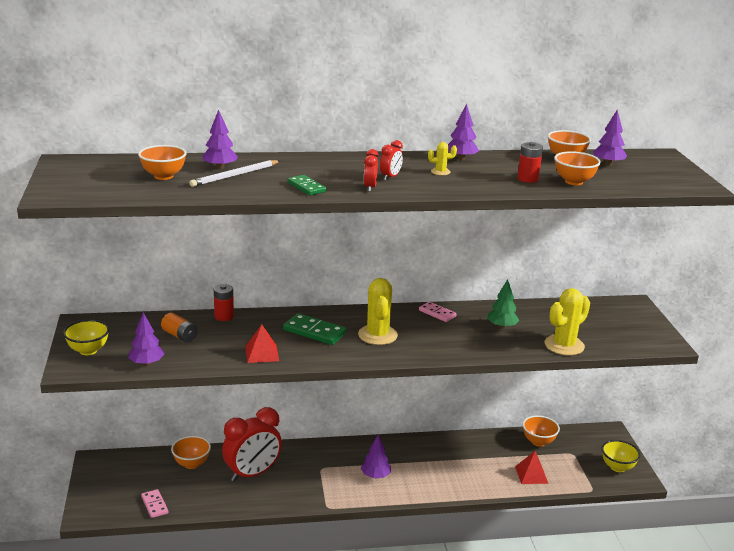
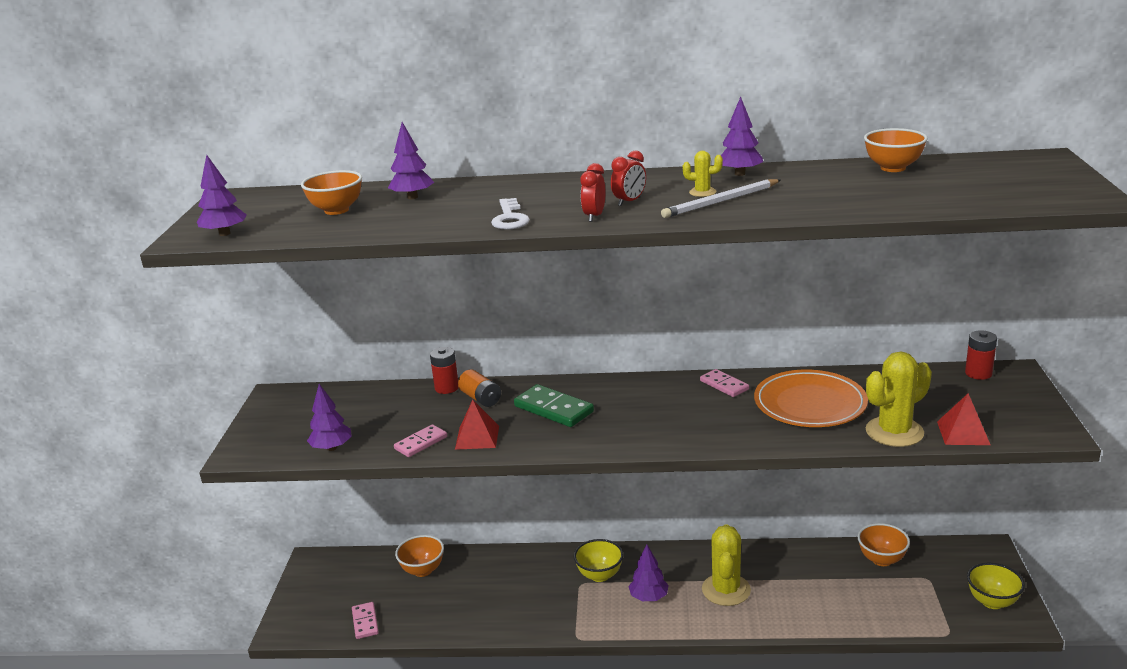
camera: 15 degrees right, 0 degrees up
(88, 350) = (270, 430): yellow bowl -> yellow bowl (599, 575)
(180, 336) = (384, 412): orange battery -> orange battery (480, 398)
(218, 358) = (421, 443): none -> pink domino
(235, 175) = (425, 206): white pencil -> white pencil (720, 201)
(252, 474) = (493, 587): red clock -> none
(306, 187) = (510, 218): green domino -> white key
(377, 335) = (635, 414): yellow cactus -> yellow cactus (726, 590)
(502, 326) = (810, 404): green tree -> orange plate
(527, 179) = (824, 197): red battery -> red battery (978, 373)
(531, 474) = (863, 606): red pyramid -> red pyramid (963, 433)
(574, 182) = (892, 199): orange bowl -> none
(608, 164) = (954, 173): purple tree -> purple tree (224, 234)

